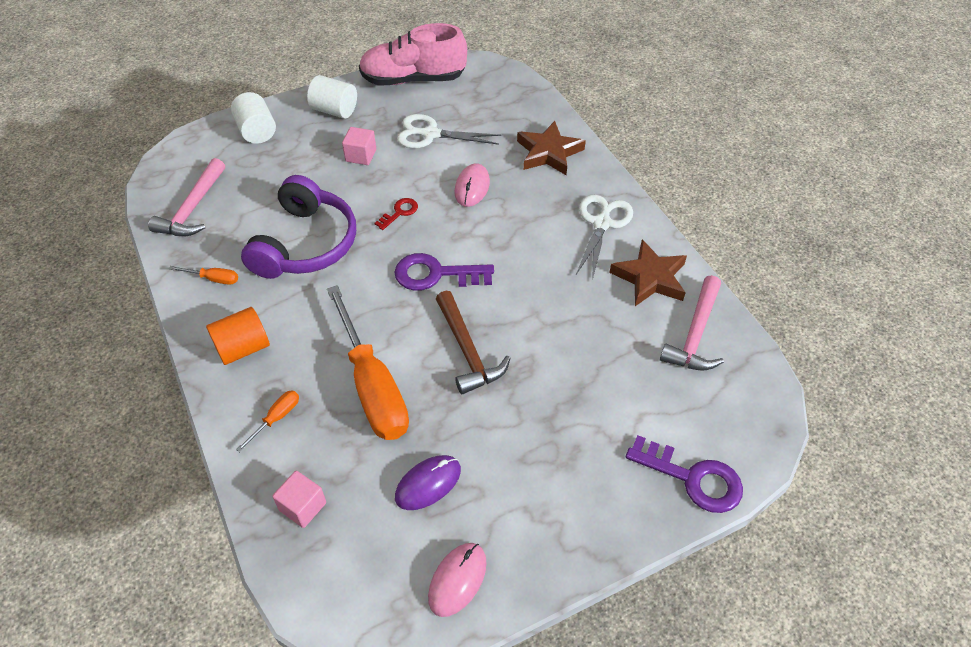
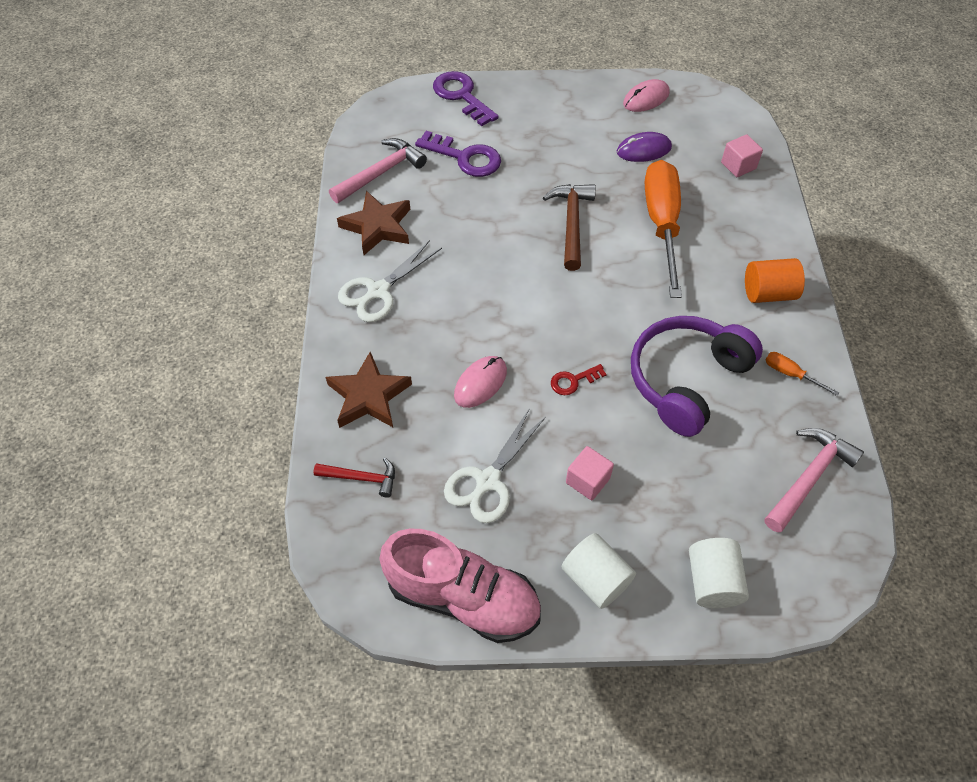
camera: 155 degrees left, 5 degrees up
(276, 418) = (747, 227): orange screwdriver -> none
(431, 134) = (488, 481): white scissors -> white scissors turned 90 degrees clockwise
(435, 274) = (567, 299): purple key -> purple key (465, 157)
(516, 110) = (362, 478): none -> red hammer

